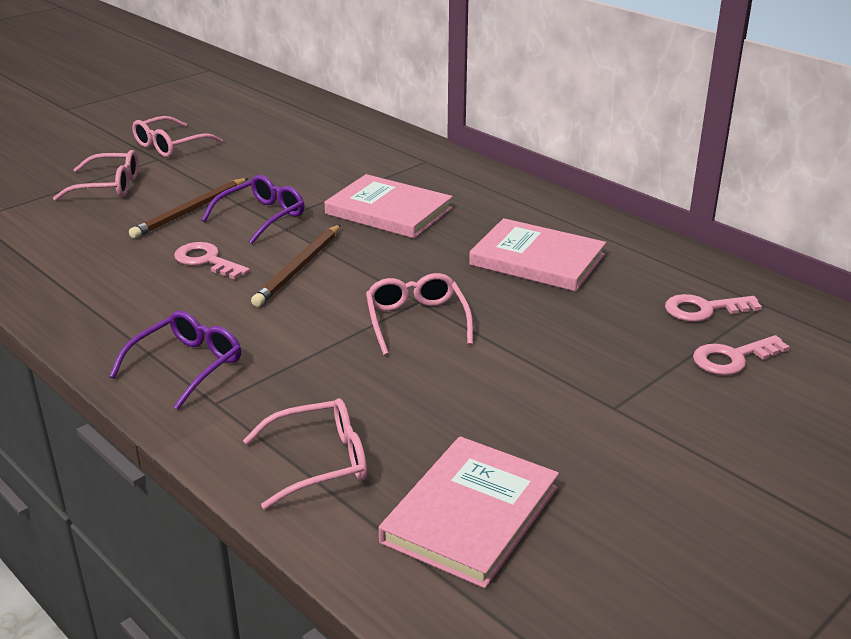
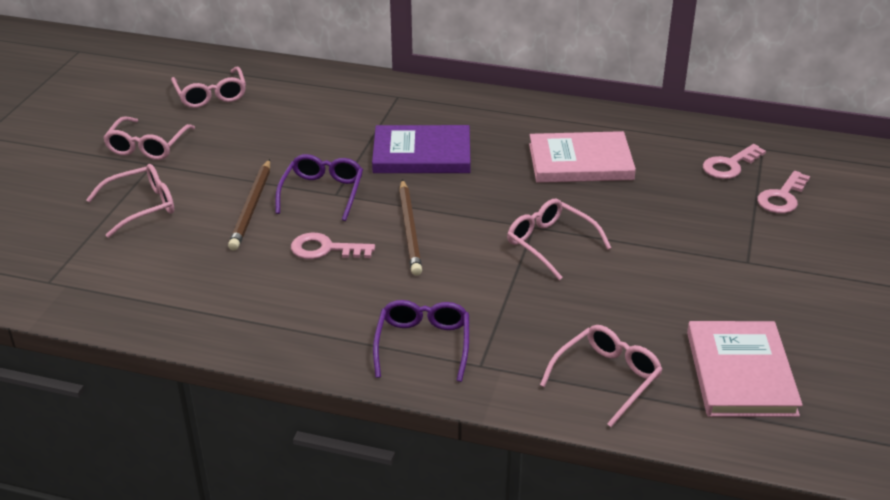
camera: 30 degrees left, 5 degrees up
(268, 122) = (211, 95): none -> pink glasses
(389, 211) = (422, 154): pink book -> purple book

